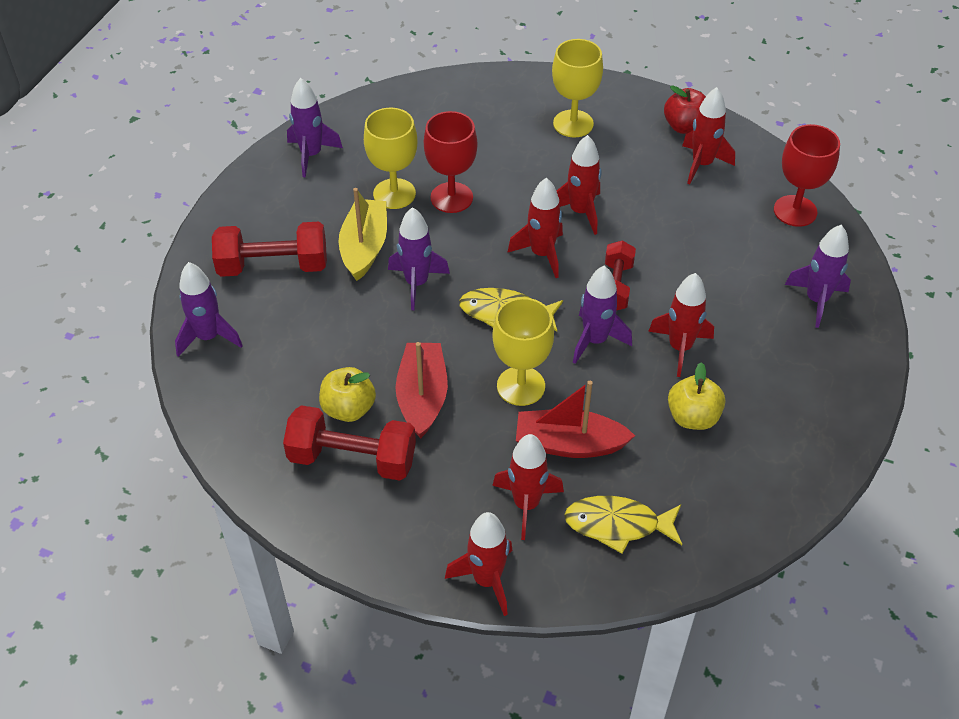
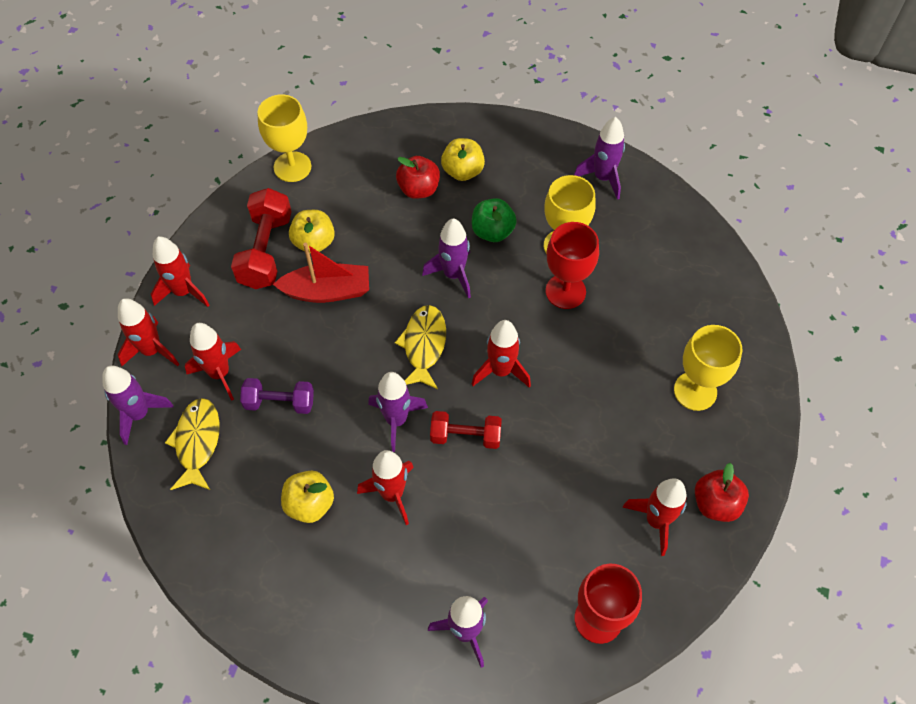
camera: 85 degrees right, 10 degrees up
(208, 337) = (382, 143): purple rocket -> purple rocket (139, 414)
(273, 266) = (463, 171): red dumbbell -> yellow apple
(290, 306) = (419, 189): none -> red apple
(364, 247) = (492, 231): yellow boat -> green apple
(521, 386) = (341, 362): yellow goblet -> yellow goblet (292, 167)
(569, 444) = (279, 402): red boat -> purple dumbbell
(580, 212) = (563, 402): red rocket -> red rocket (183, 291)

